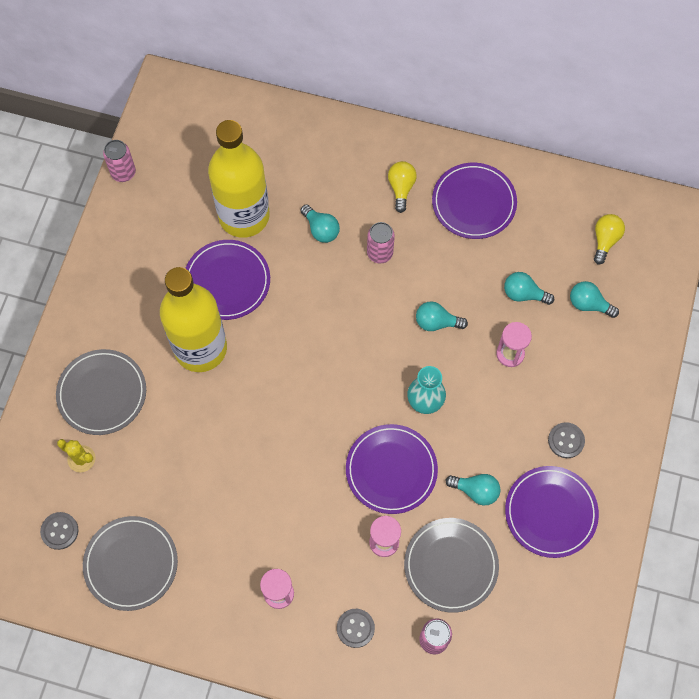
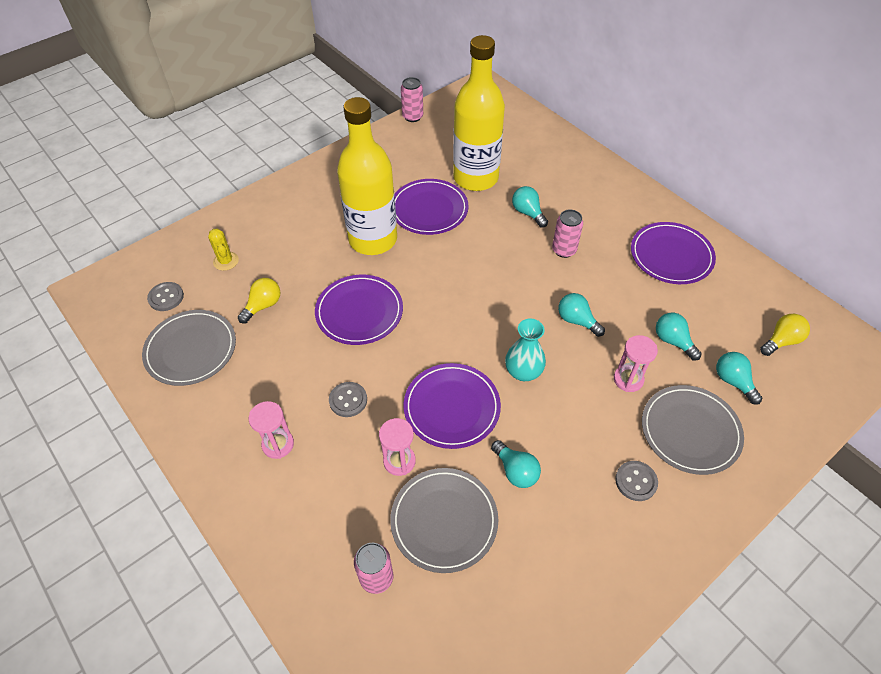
camera: 35 degrees right, 15 degrees down
(102, 393) = (279, 230): grey plate -> grey plate (690, 431)
(321, 229) = (528, 213): turquoise light bulb -> turquoise light bulb turned 150 degrees clockwise
(355, 628) = (316, 517): grey button -> grey button (348, 400)
(401, 188) = (614, 218): yellow light bulb -> yellow light bulb (263, 306)
(550, 512) = (577, 536): purple plate -> purple plate (359, 312)

